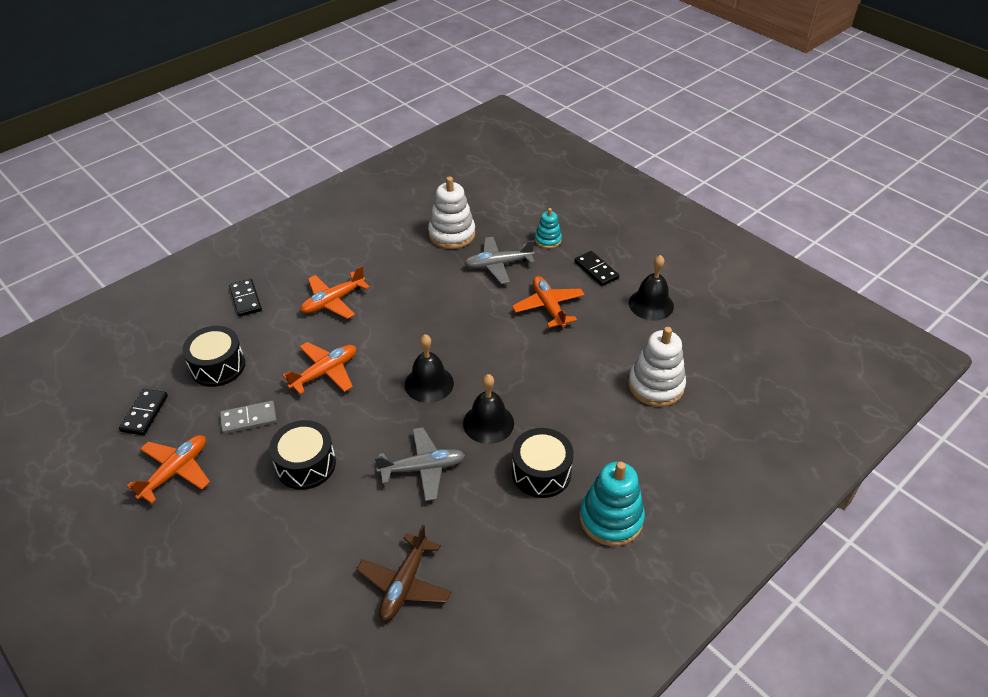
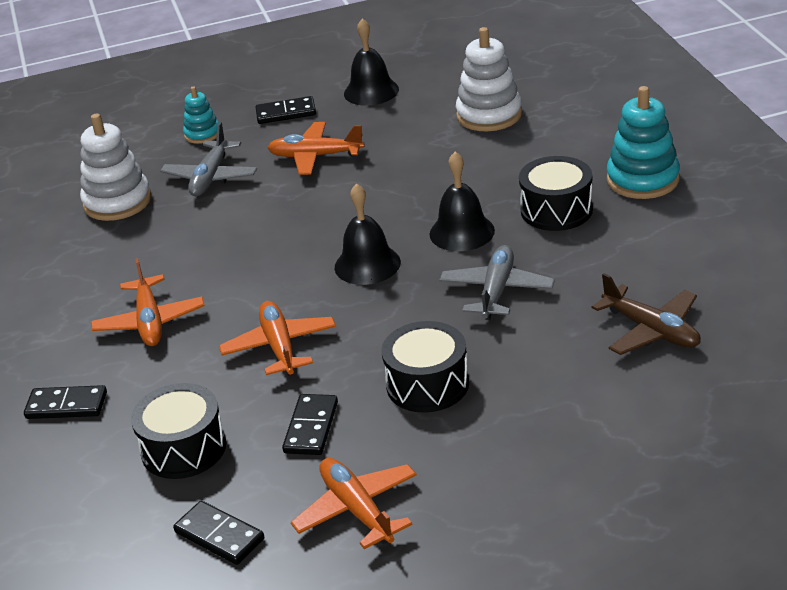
camera: 60 degrees left, 10 degrees down
(249, 419) = (311, 427): grey domino -> black domino

